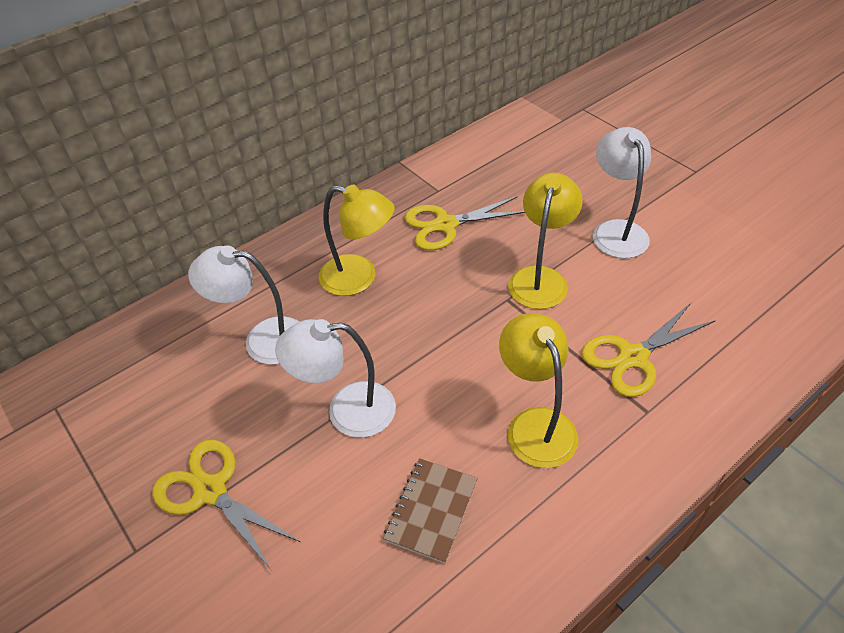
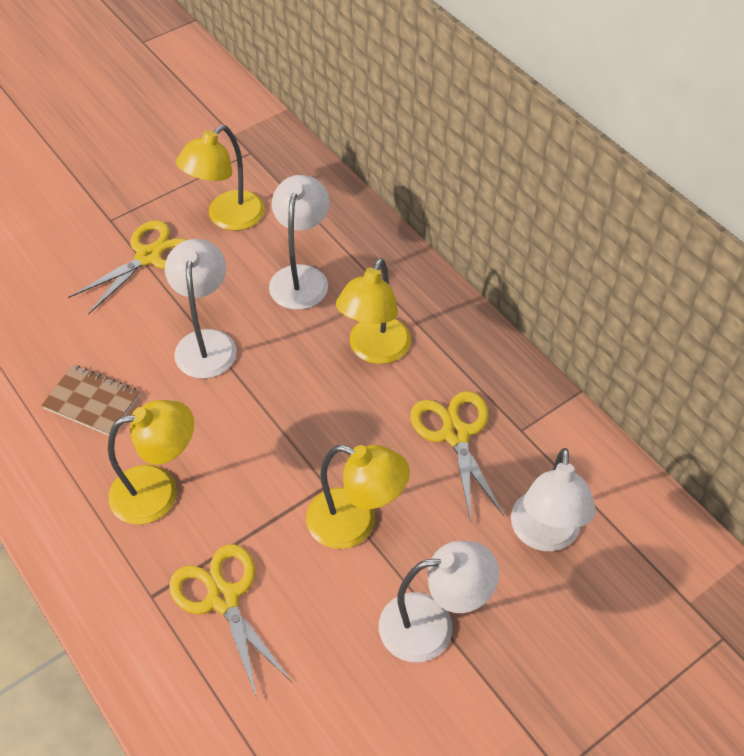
camera: 90 degrees right, 5 degrees up
(161, 416) = (227, 218): none -> yellow lamp
(528, 178) = (544, 535): none -> white lamp

